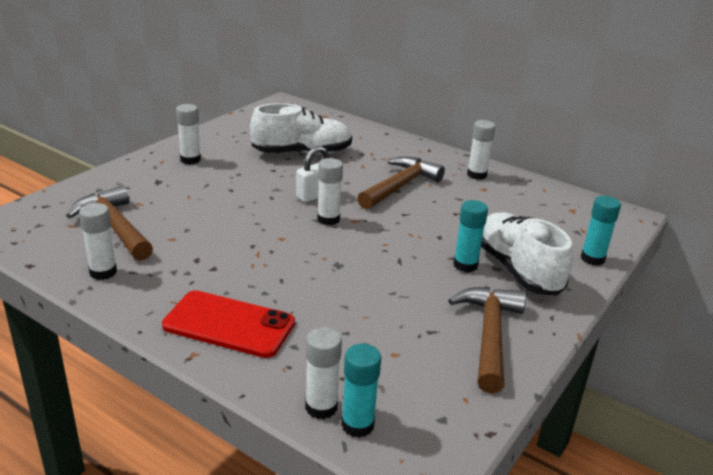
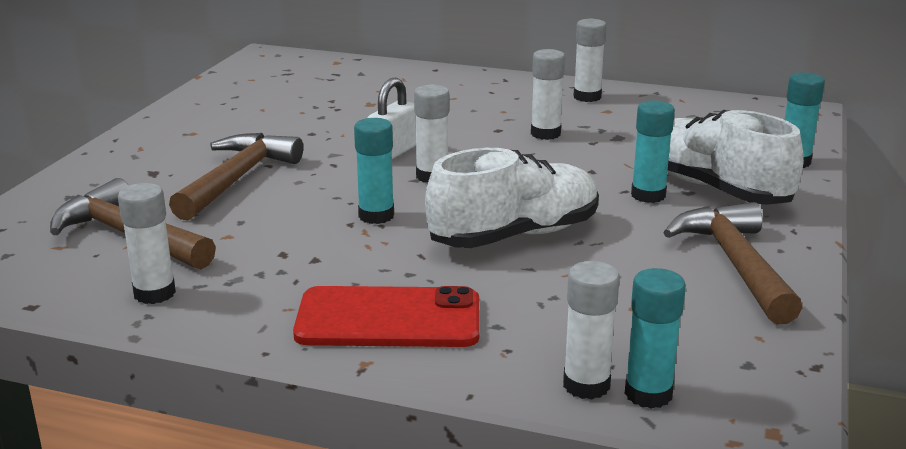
camera: 15 degrees left, 5 degrees down
(190, 160) = (182, 139): white glue stick -> white glue stick (545, 134)
(272, 243) = (376, 216): none -> turquoise glue stick
(302, 153) = (337, 108): white shoe -> white shoe (514, 235)
(400, 186) = (498, 124): brown hammer -> brown hammer (237, 179)

